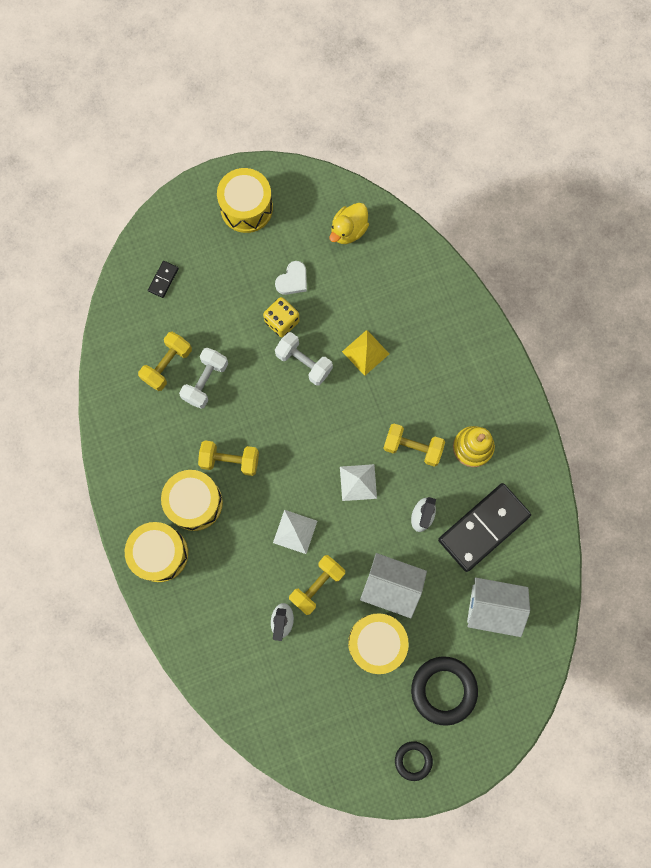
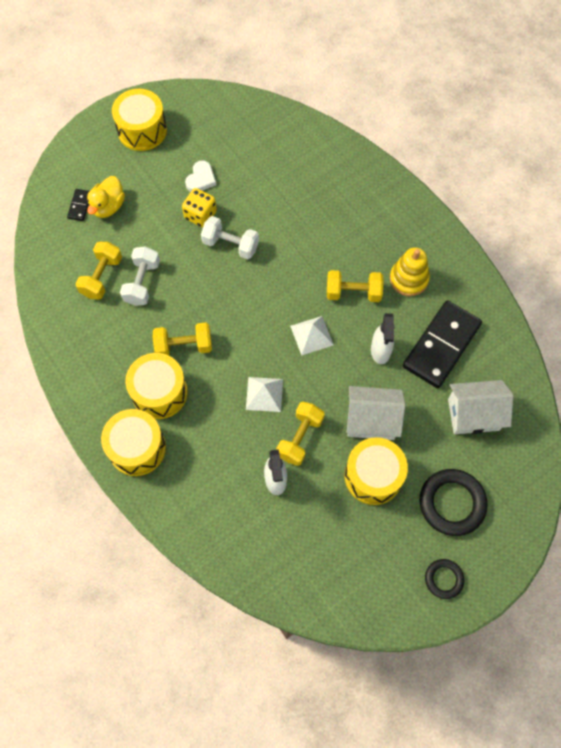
camera: 15 degrees left, 10 degrees down
(348, 230) = (240, 128): yellow duck -> yellow duck (108, 206)
(365, 352) = (285, 223): yellow pyramid -> none

